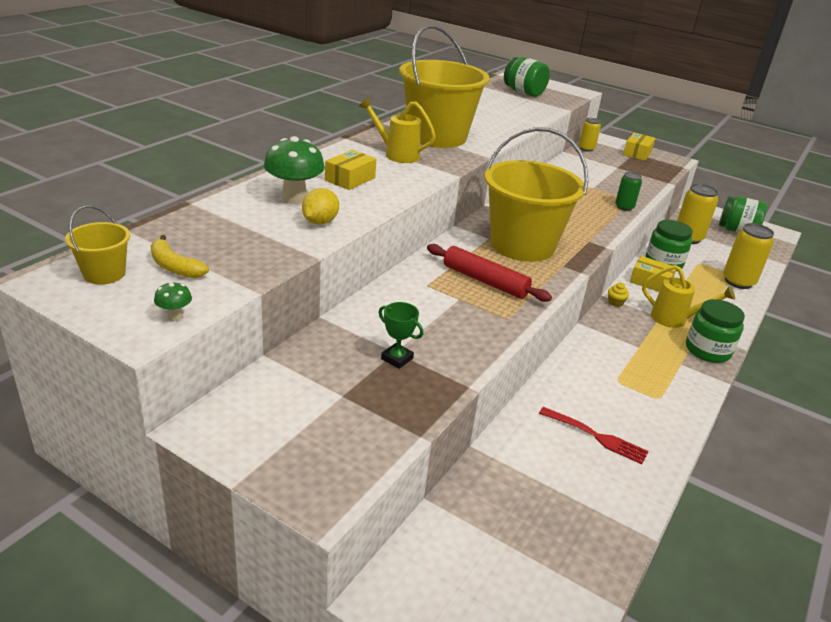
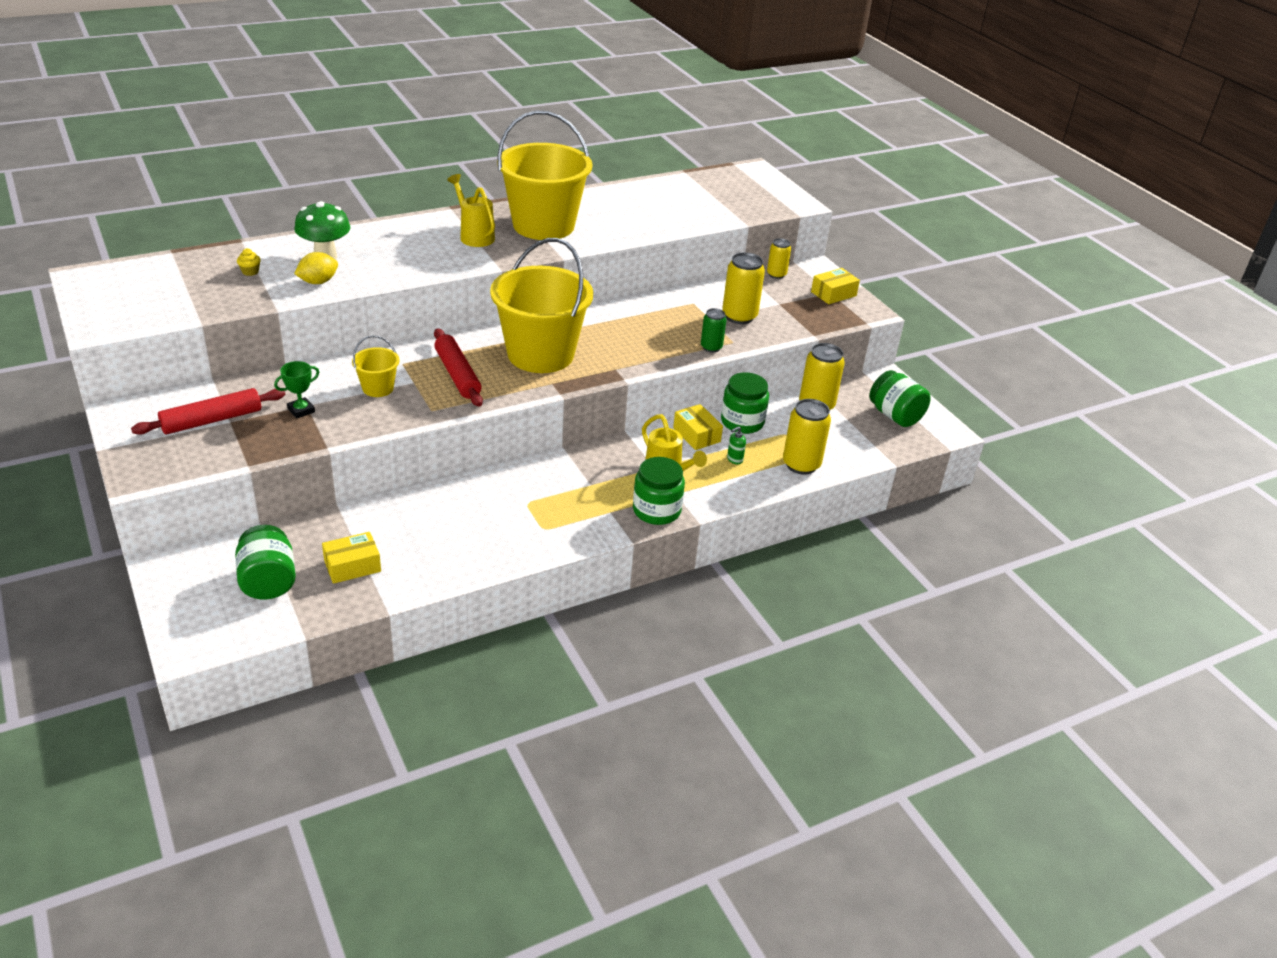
camera: 30 degrees right, 5 degrees up
(104, 274) = (120, 282): yellow bucket -> yellow bucket (378, 388)
(174, 266) = (170, 289): yellow banana -> none
(175, 316) = (128, 324): green mushroom -> none
(322, 401) = (212, 420): none -> red rolling pin
(350, 179) = (396, 250): yellow box -> yellow box (352, 566)
(397, 358) = (301, 410): green trophy -> green trophy turned 75 degrees clockwise
(523, 92) = (727, 193): green jar -> green jar (268, 581)
(595, 436) = (444, 534): red fork -> none
(608, 181) = (739, 316): none -> yellow can
(615, 303) = (627, 441): yellow cupcake -> yellow cupcake (250, 272)
(697, 292) = (734, 459): none -> green soap dispenser

